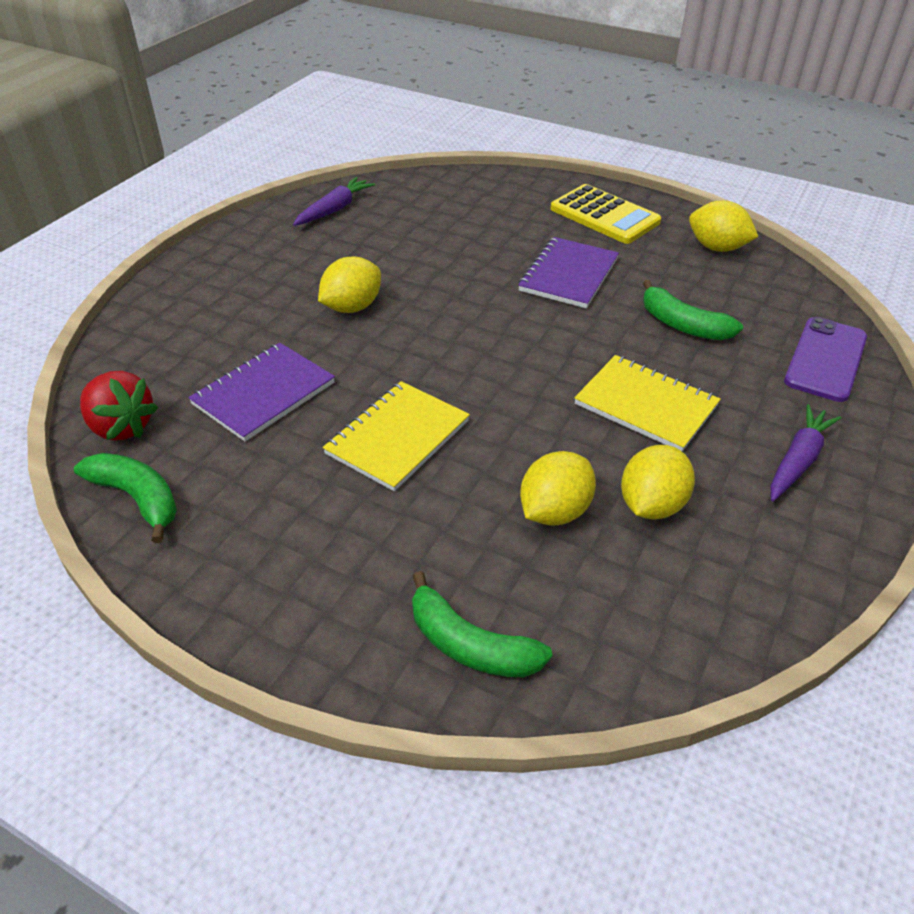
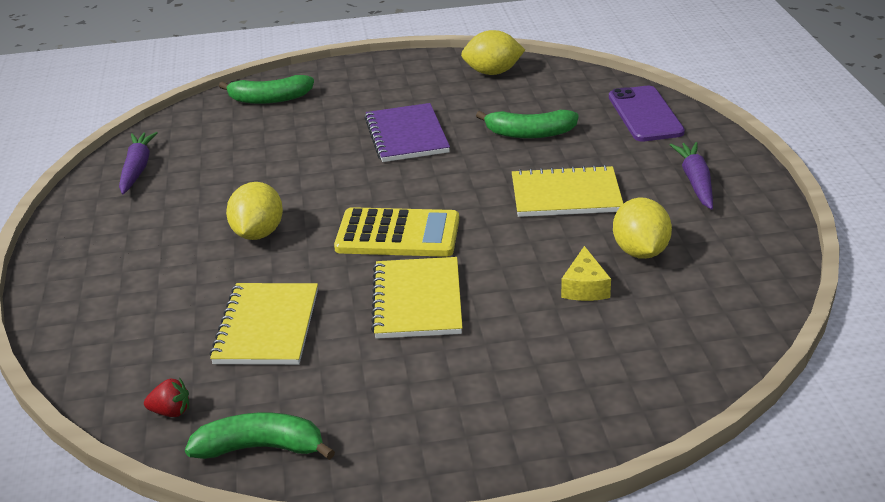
camera: 35 degrees left, 10 degrees down
(121, 427) = (171, 412): red strawberry -> red strawberry, size x0.53
(264, 393) = (267, 327): purple notebook -> yellow notebook
(470, 645) = (627, 389): green banana -> green banana (270, 99)
(554, 511) = (585, 287): yellow lemon -> yellow cheese
(604, 215) = (382, 82): yellow calculator -> yellow calculator (398, 234)

